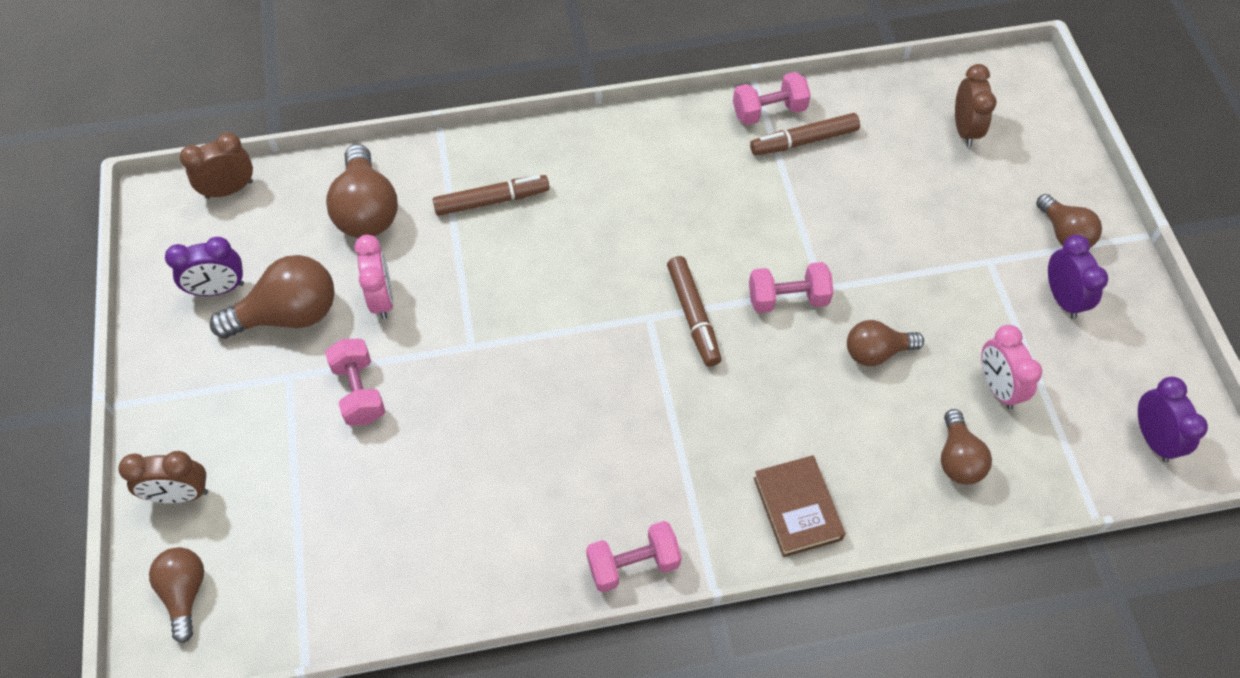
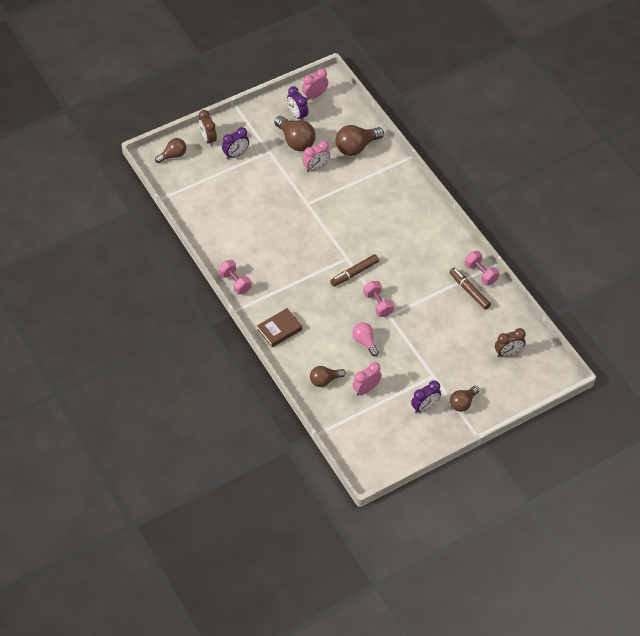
camera: 70 degrees right, 5 degrees down
(185, 240) = (315, 95): none -> pink clock
(229, 189) = (345, 99): brown clock -> none
(359, 392) = (271, 175): pink dumbbell -> none
(491, 201) = (381, 187): brown marker -> none
(876, 352) = (365, 342): brown light bulb -> pink light bulb
(1152, 438) = (365, 450): purple clock -> purple clock (236, 154)

